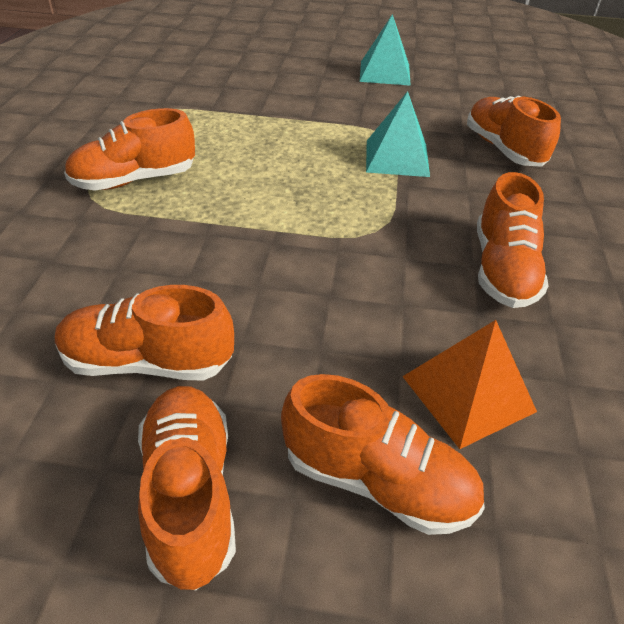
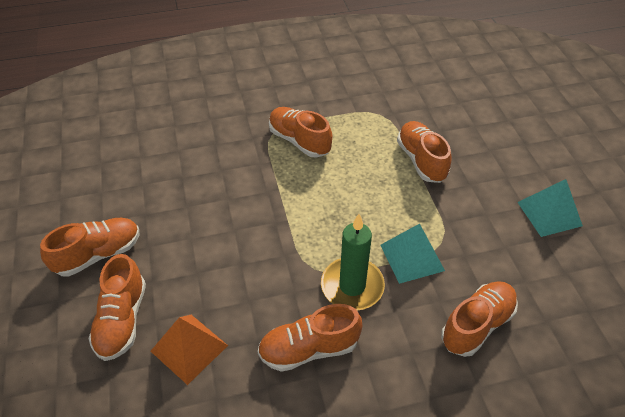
camera: 70 degrees right, 5 degrees up
(148, 362) = (163, 209): orange shoe -> orange shoe (421, 160)
(418, 209) = (352, 286): none -> green candle

